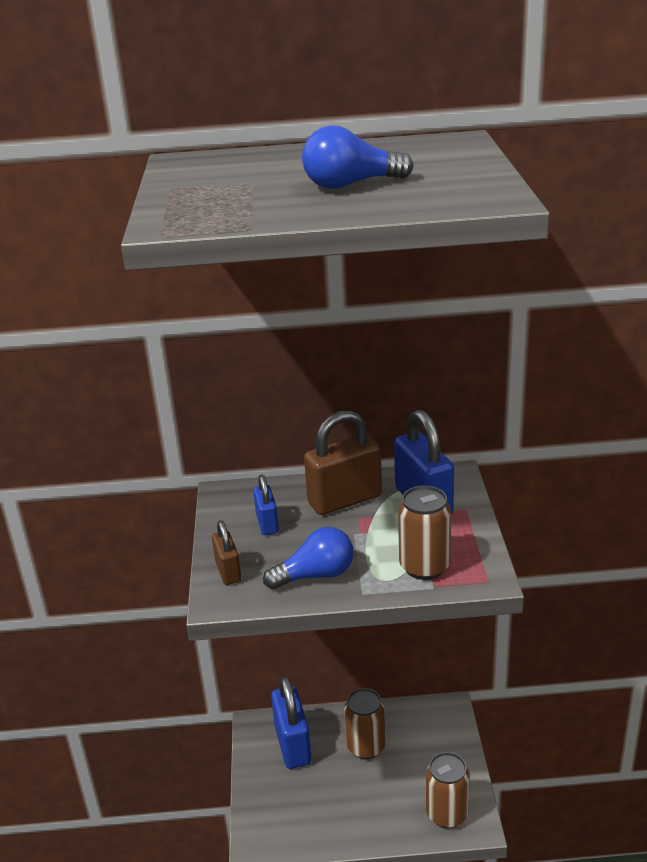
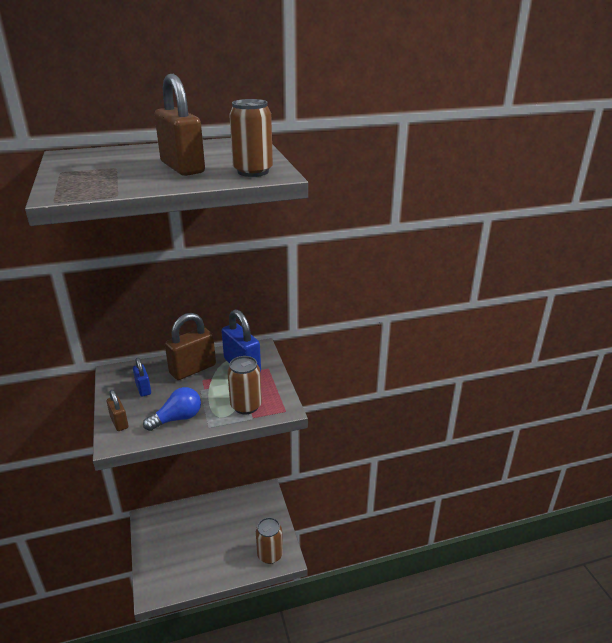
camera: 15 degrees left, 0 degrees up
(293, 745) = (170, 526): blue padlock -> none
(351, 185) = (182, 167): blue light bulb -> brown padlock
(366, 746) = (217, 521): brown can -> brown can (253, 172)

